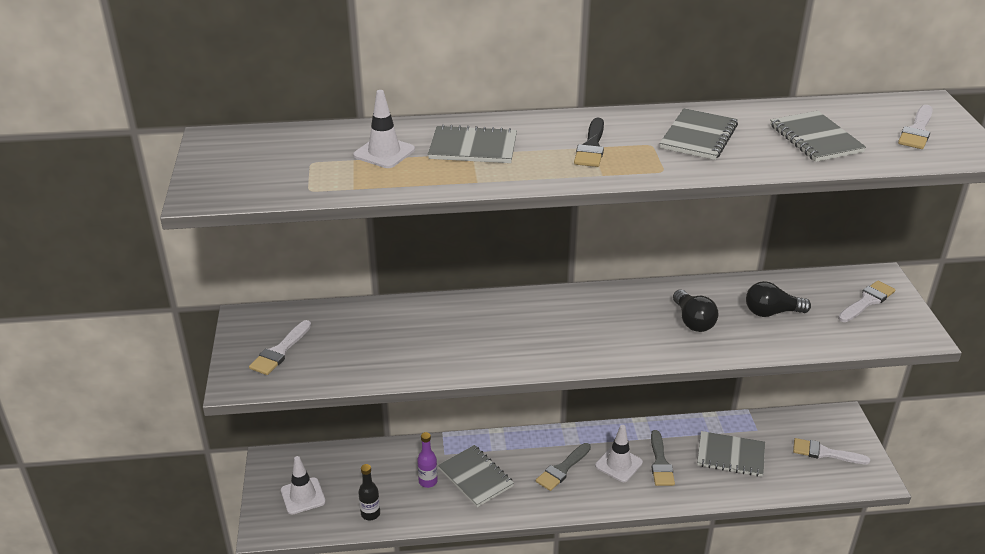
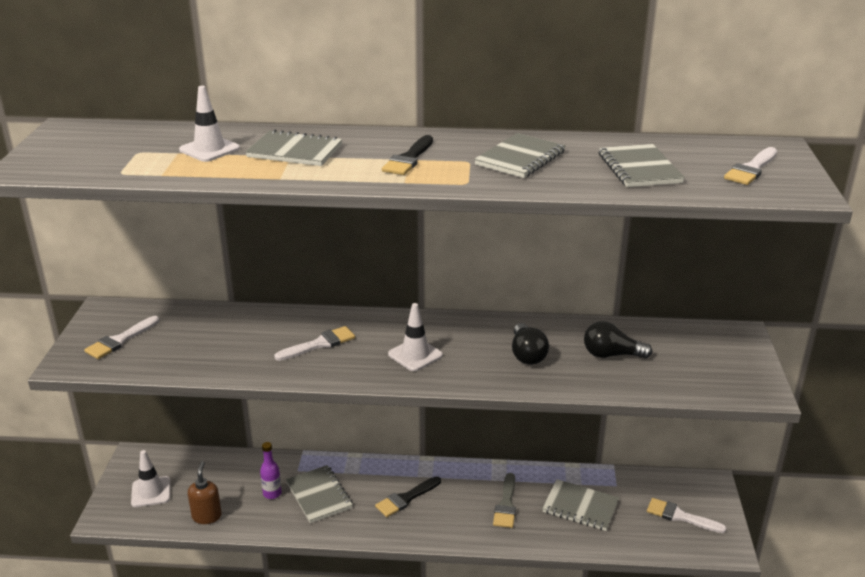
camera: 10 degrees right, 5 degrees down
(370, 514) = (207, 516): black bottle -> brown soap dispenser
(562, 469) = (406, 498): grey brush -> black brush
(618, 464) = (463, 501): white traffic cone -> white traffic cone (415, 355)
(867, 301) = (716, 354): white brush -> white brush (319, 344)

